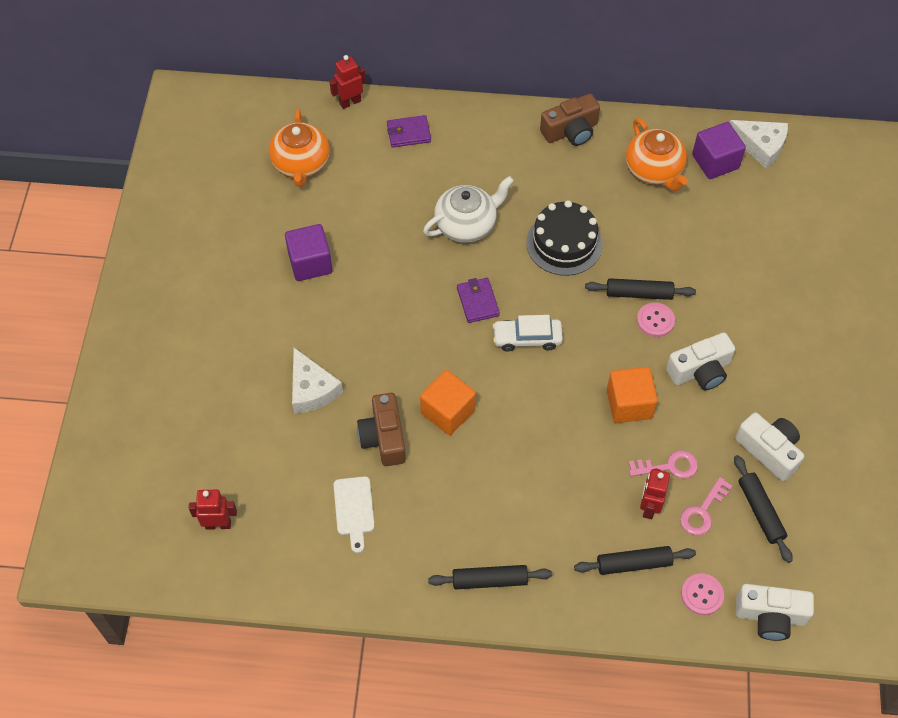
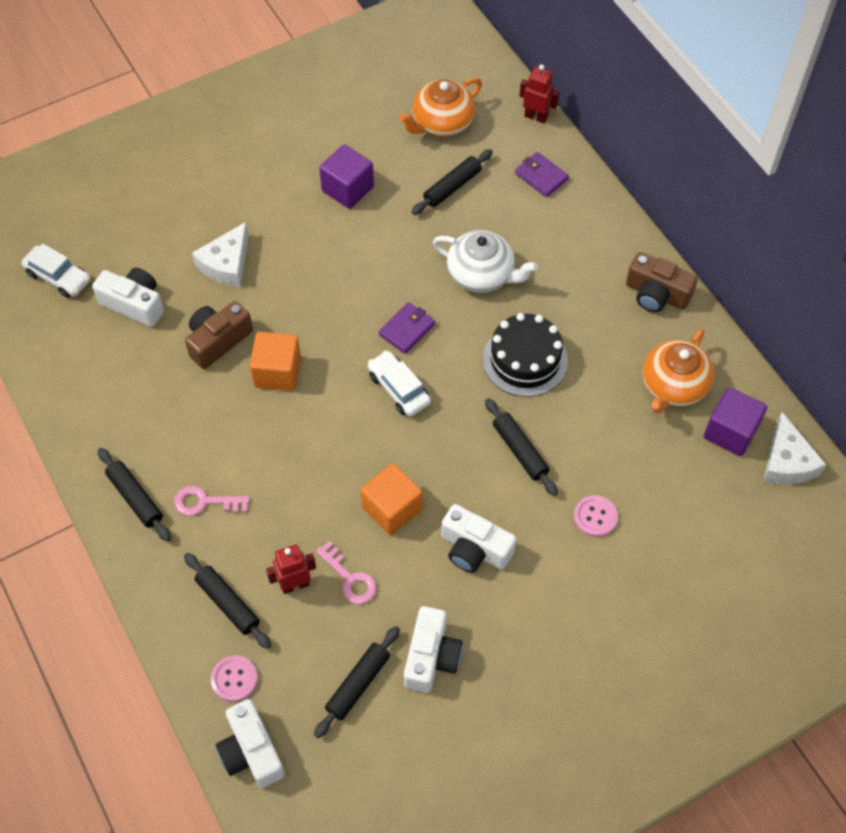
camera: 55 degrees right, 0 degrees up
(218, 524) = (58, 277): red robot -> white car
(296, 480) = (134, 304): none -> white camera
(354, 509) = (135, 360): white cutting board -> none
(369, 194) = (452, 187): none -> black rolling pin
(655, 320) = (501, 481): pink button -> pink button (595, 517)
(702, 511) = (322, 633): pink key -> pink key (205, 502)

